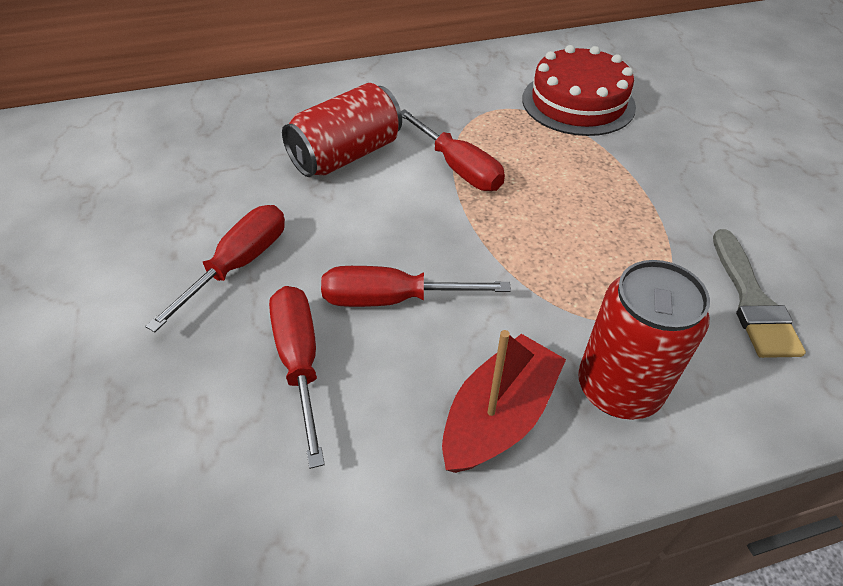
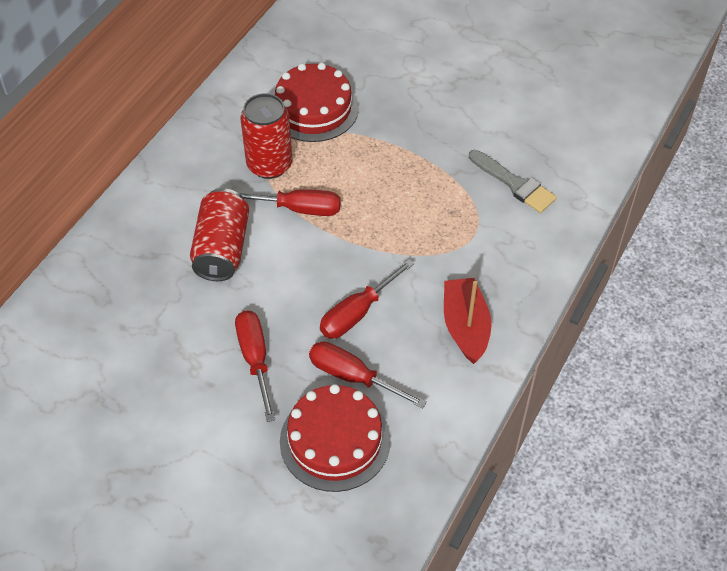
camera: 45 degrees left, 5 degrees up
(188, 414) = (335, 440): none -> red cake
(618, 388) = (499, 274): red can -> red can (269, 165)

